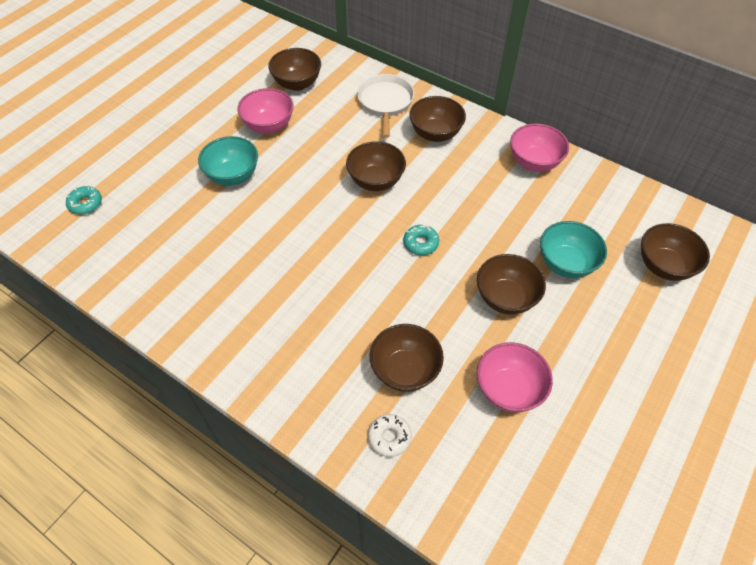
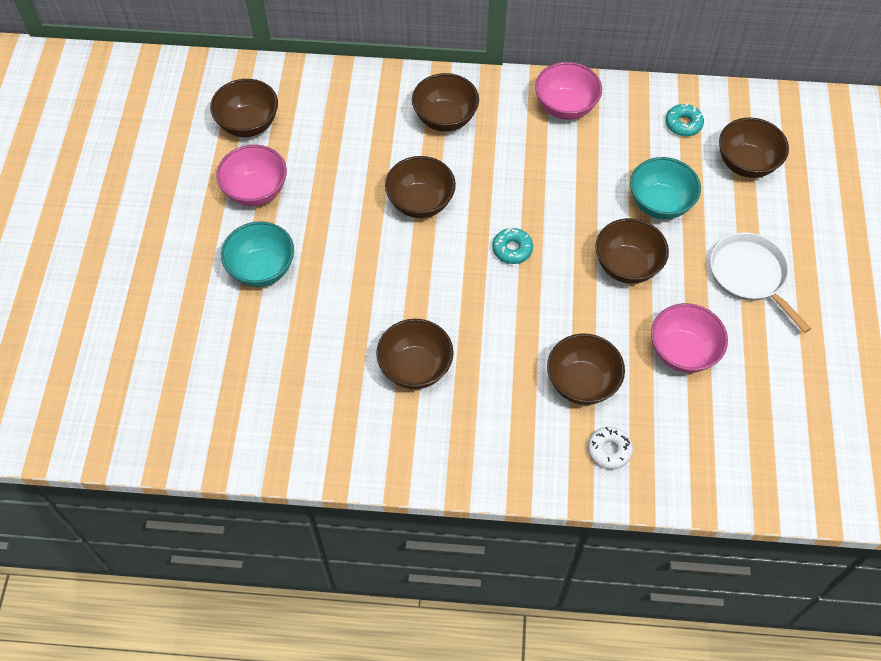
camera: 30 degrees left, 5 degrees up
(85, 204) = (119, 382): turquoise donut -> turquoise donut (683, 124)
(285, 293) = (415, 367): none -> brown bowl
(385, 102) = (365, 104): white pan -> white pan (749, 275)

